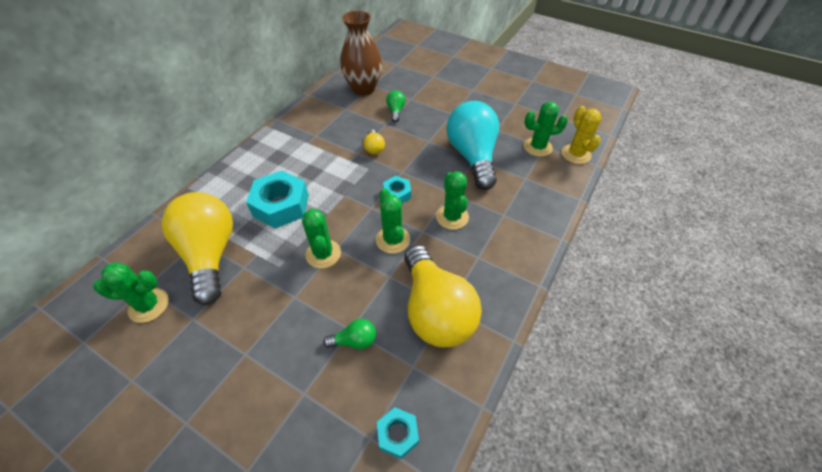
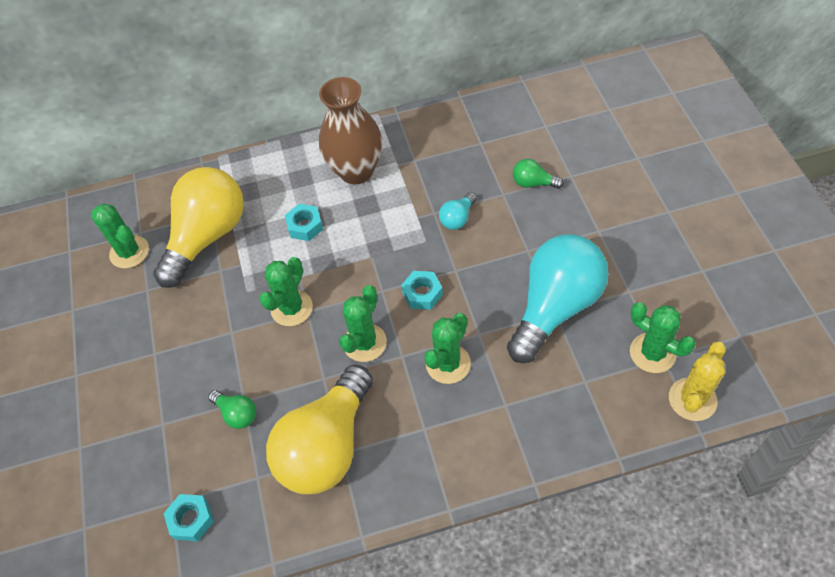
camera: 50 degrees right, 5 degrees up
(281, 205) = (305, 226): turquoise nut -> turquoise nut, size x0.53
(363, 89) = (529, 125): brown vase -> brown vase (356, 171)
(374, 148) = (457, 218): yellow light bulb -> turquoise light bulb
(396, 111) = (533, 183): green light bulb -> green light bulb turned 120 degrees counterclockwise

